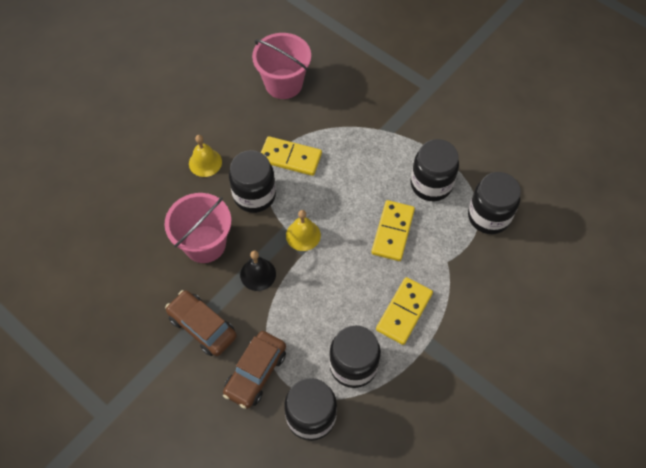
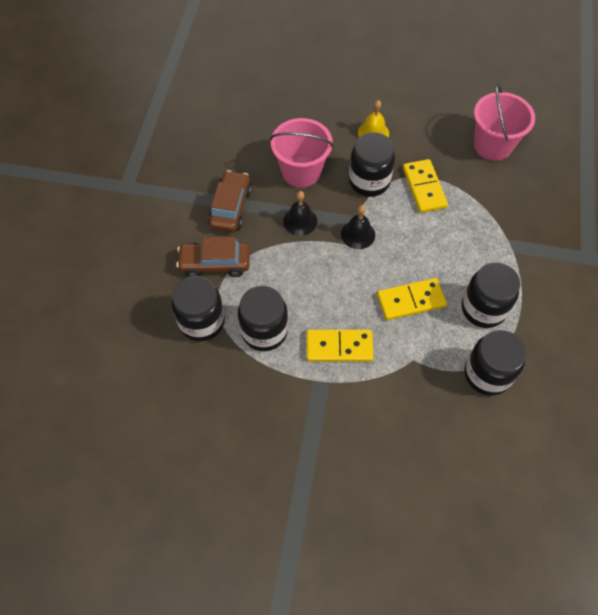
camera: 60 degrees right, 0 degrees up
(303, 235) = (358, 234): yellow bell -> black bell

